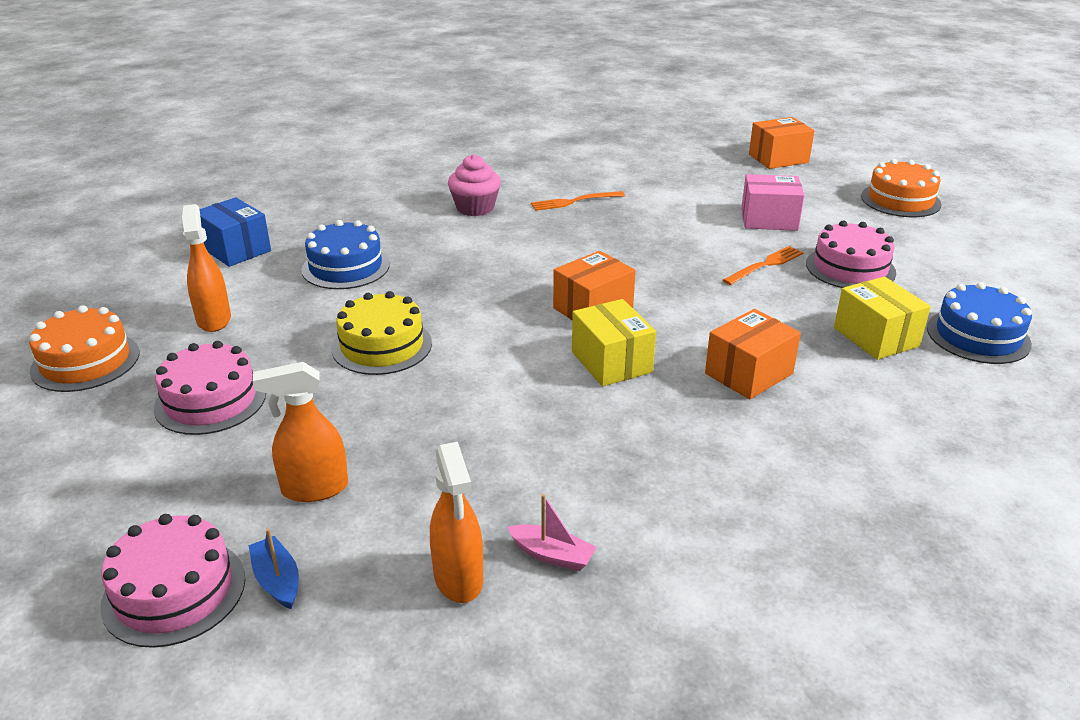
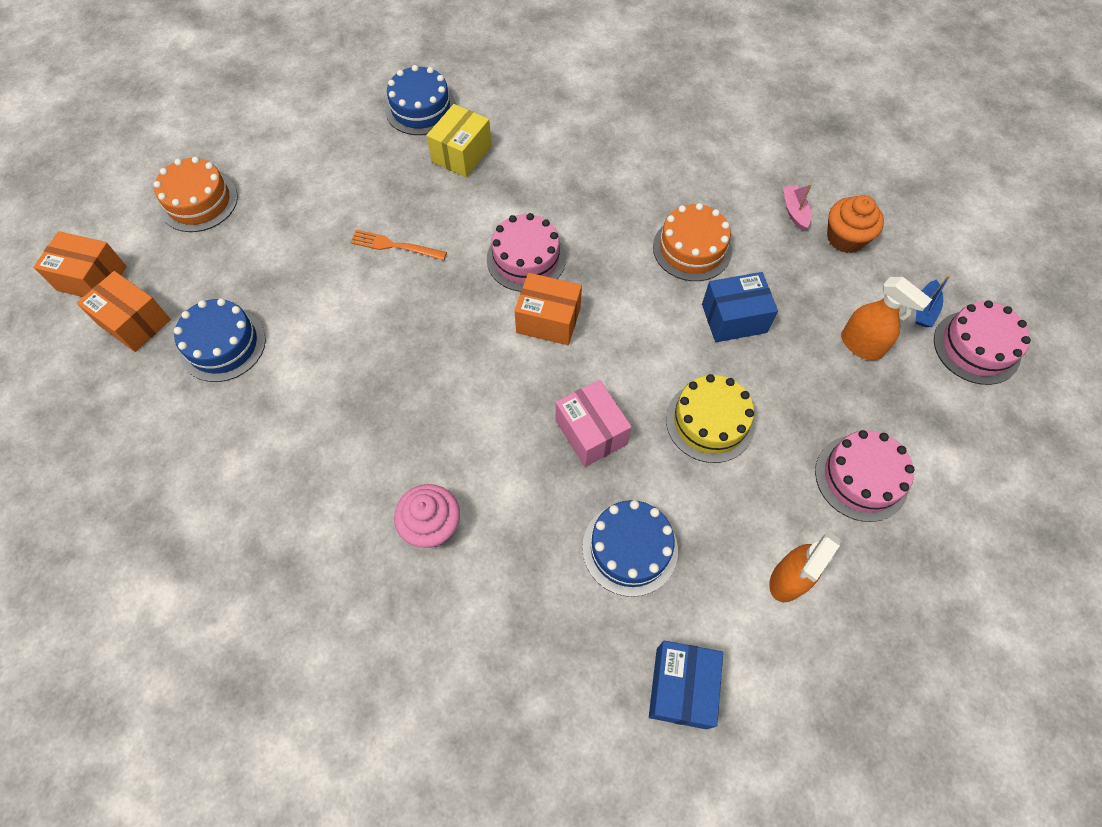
camera: 125 degrees left, 30 degrees up
(85, 361) = (916, 620): orange cake -> orange cake (692, 249)
(458, 579) = (845, 238): orange spray bottle -> orange cupcake
(462, 415) = (734, 318): none -> blue box
(574, 201) = (358, 444): orange fork -> none
(611, 362) = (608, 273): yellow box -> none
(723, 180) = (223, 345): none -> blue cake
(749, 373) = (560, 199): orange box -> orange box (92, 278)
(769, 219) = (301, 275): pink box -> pink box (591, 432)
(850, 268) = (363, 195): pink cake -> pink cake (526, 259)

